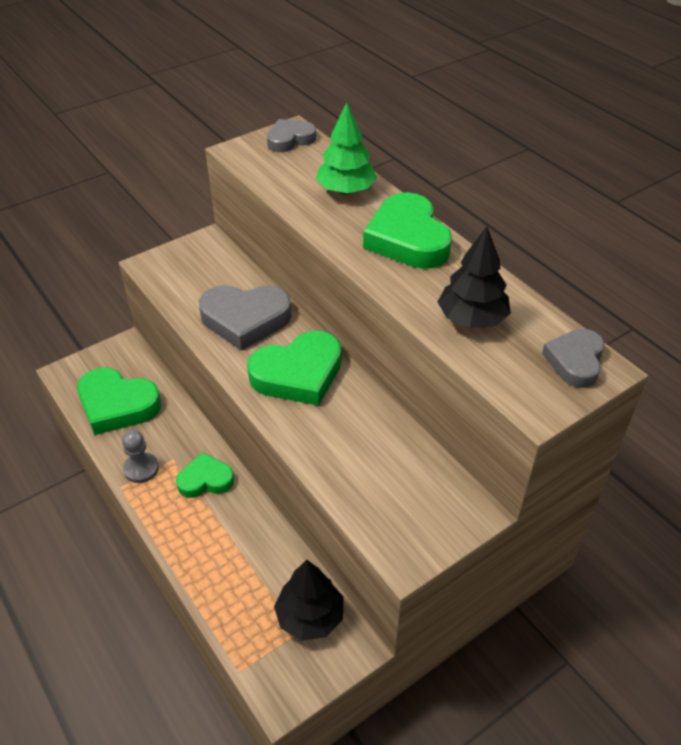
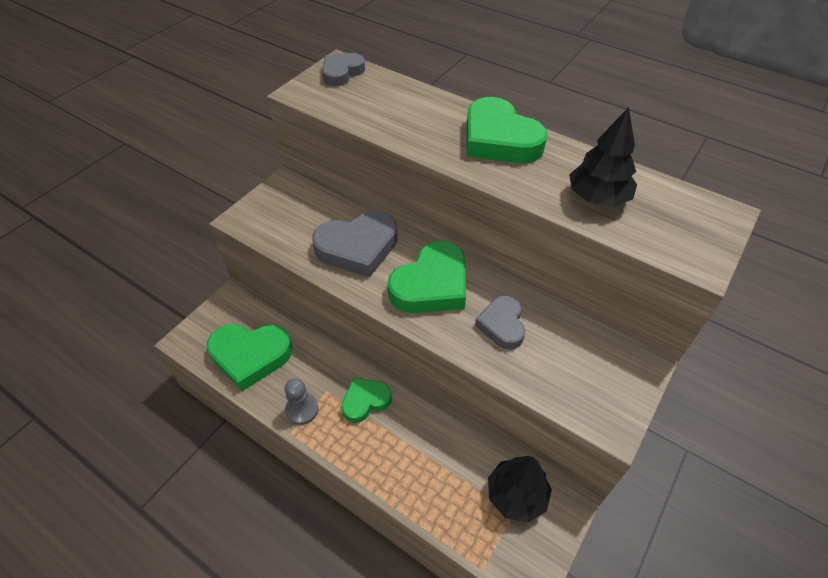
camera: 20 degrees left, 5 degrees up
(346, 190) = (420, 108): green tree -> none
(575, 361) = (701, 213): grey heart -> grey heart (502, 325)

